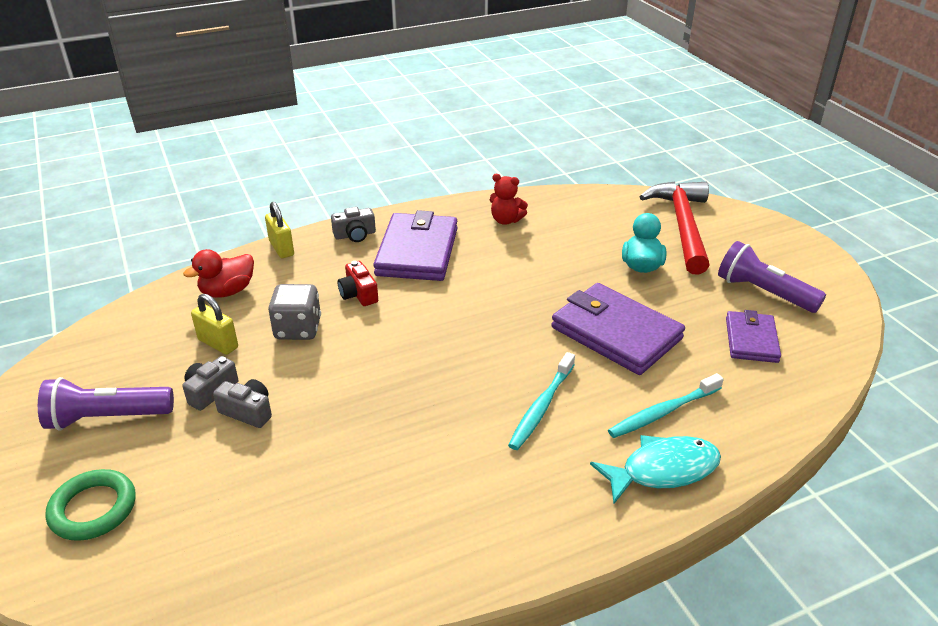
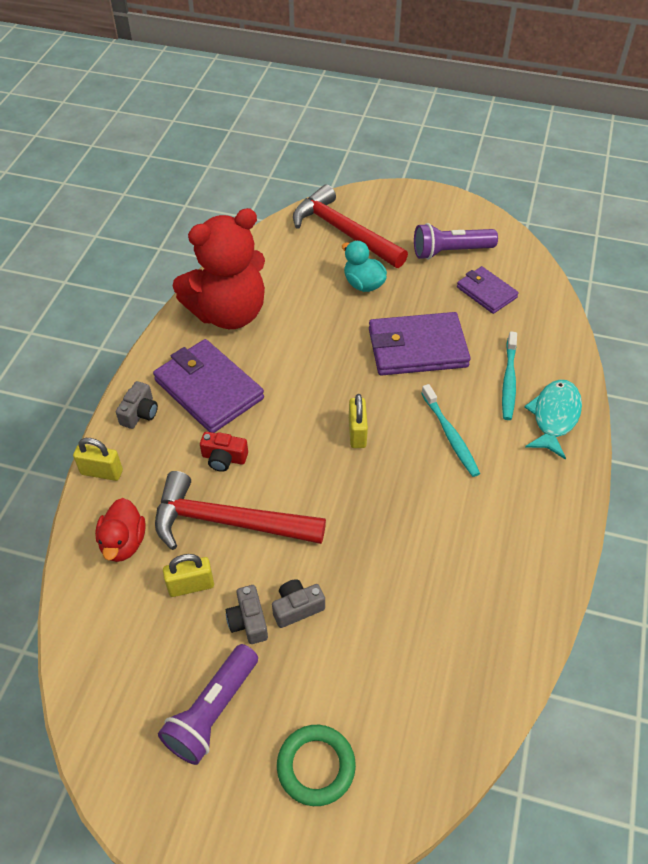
camera: 50 degrees left, 15 degrees up
(298, 329) = (228, 522): grey dice -> red hammer
(471, 349) = (357, 433): none -> yellow padlock
(506, 220) = (229, 313): red teddy bear -> red teddy bear, size x2.47

